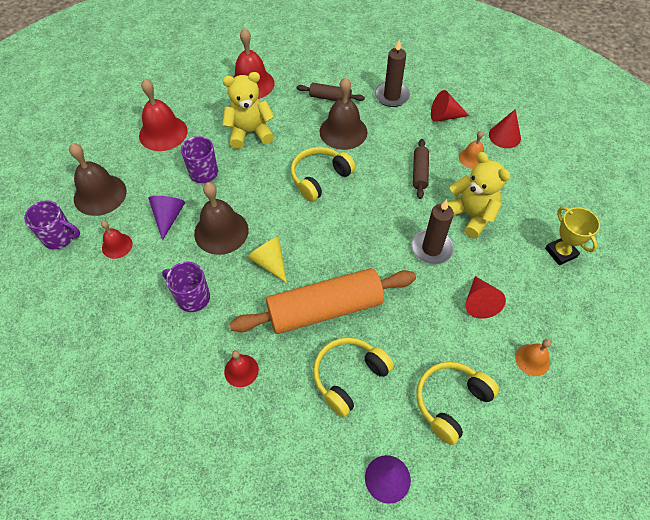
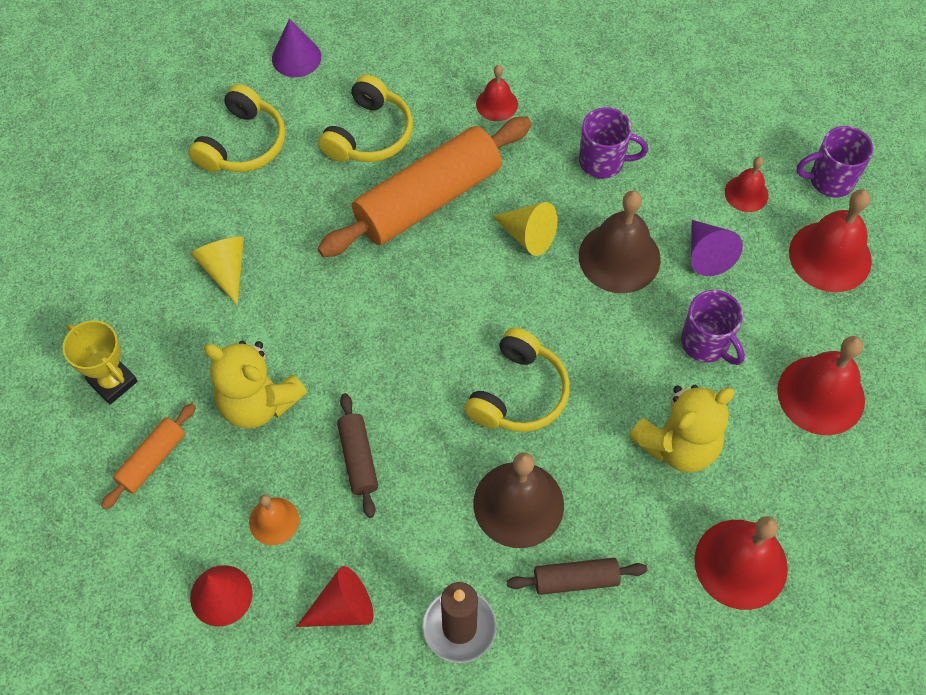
camera: 160 degrees right, 5 degrees up
(100, 194) = (830, 256): brown bell -> red bell
(431, 248) = (307, 327): brown candle -> none
(479, 302) = (225, 270): red cone -> yellow cone
(532, 360) = (148, 218): orange bell -> none
(537, 204) = (152, 460): none -> orange rolling pin

